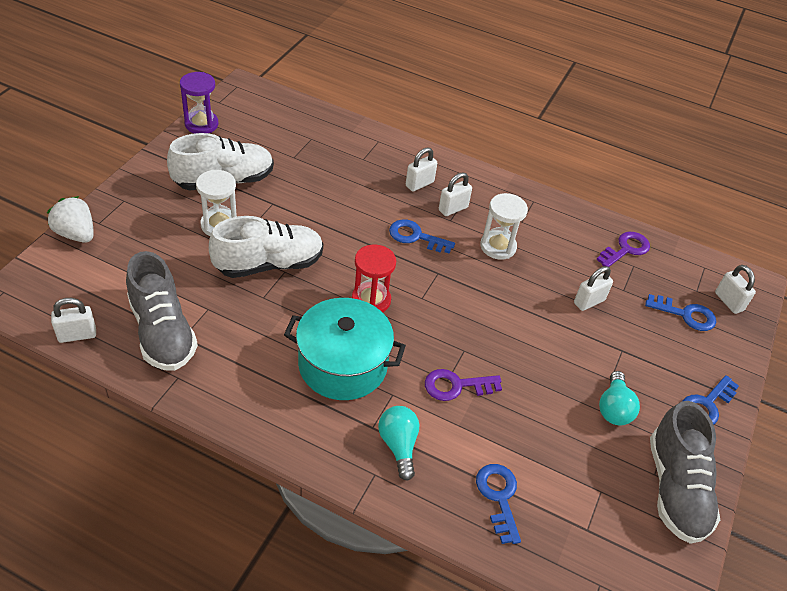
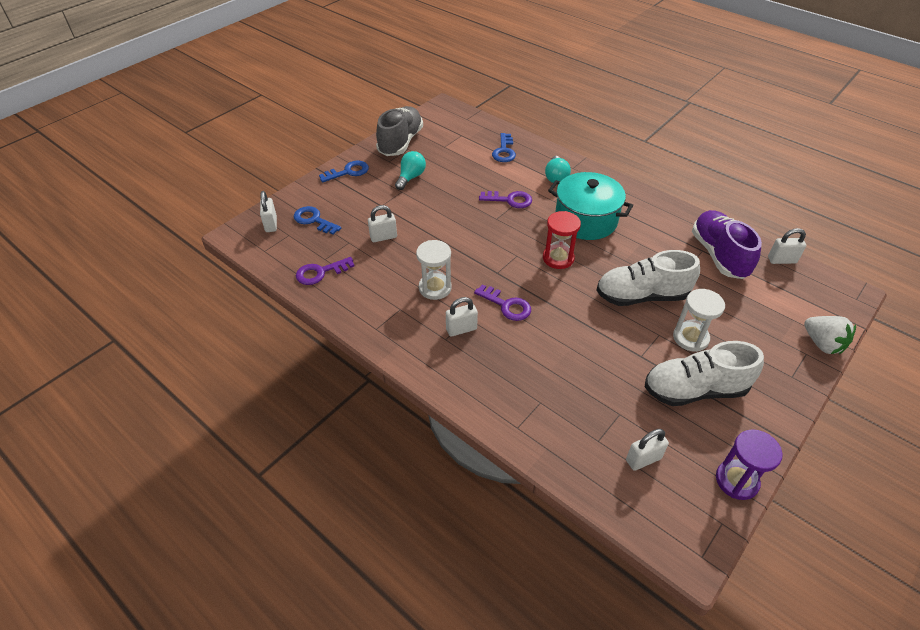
camera: 160 degrees left, 0 degrees up
(162, 332) = (719, 255): grey shoe -> purple shoe
(416, 237) = (506, 305): blue key -> purple key
(419, 184) = (486, 361): white padlock -> white padlock (643, 459)

